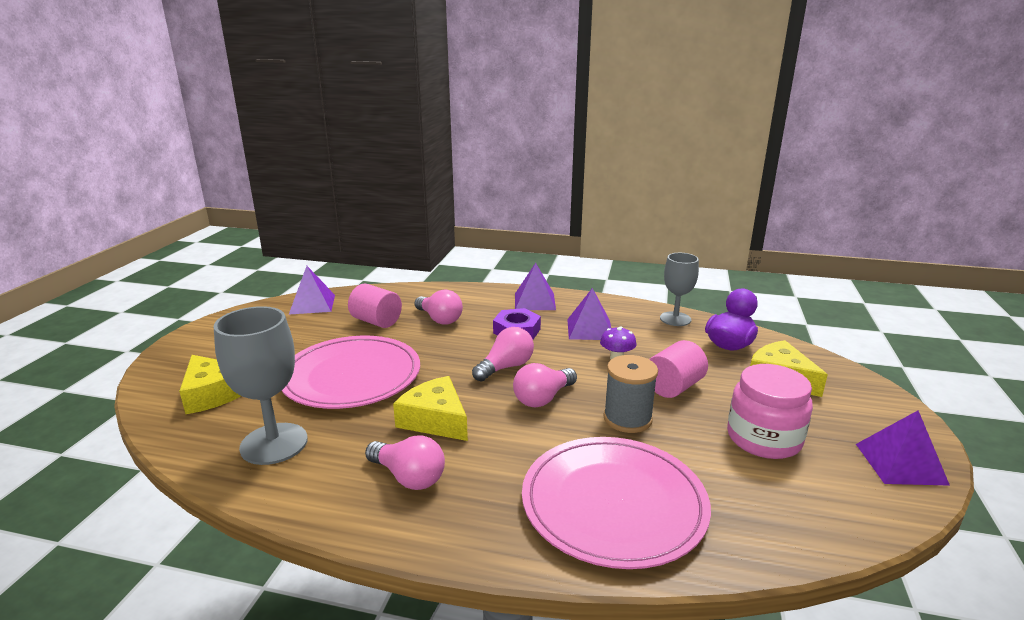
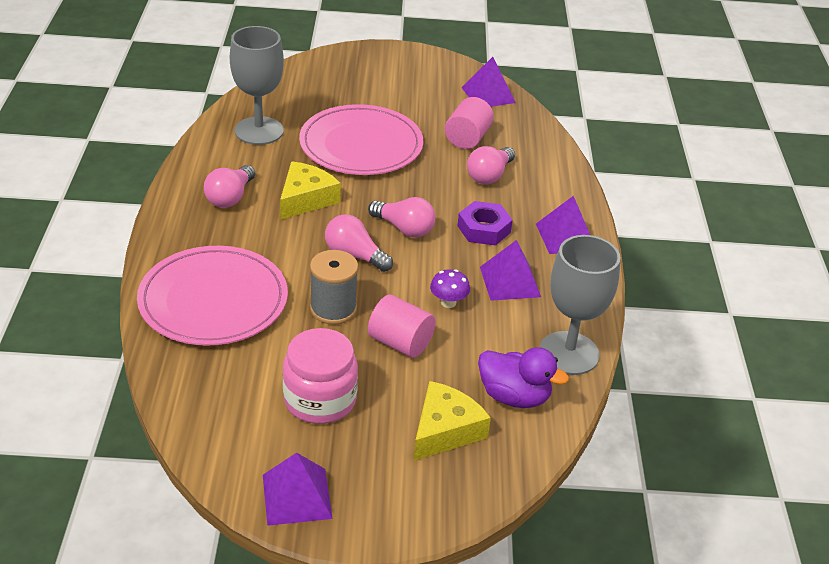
camera: 75 degrees right, 15 degrees up
(213, 393) = (316, 88): yellow cheese -> none
(675, 319) = (569, 353): grey goblet -> grey goblet, size x1.51

